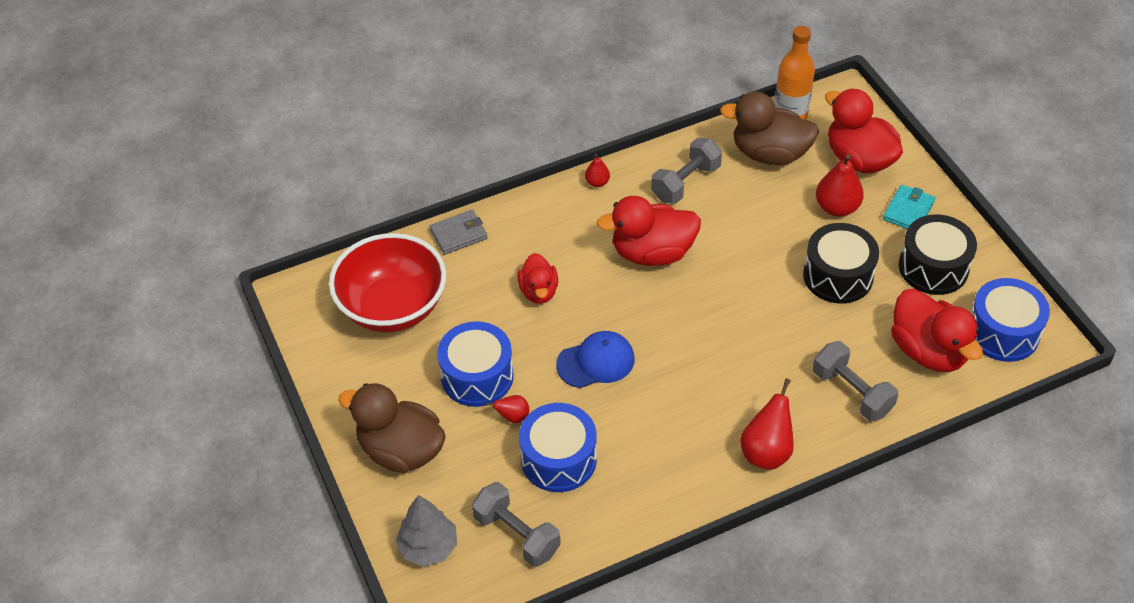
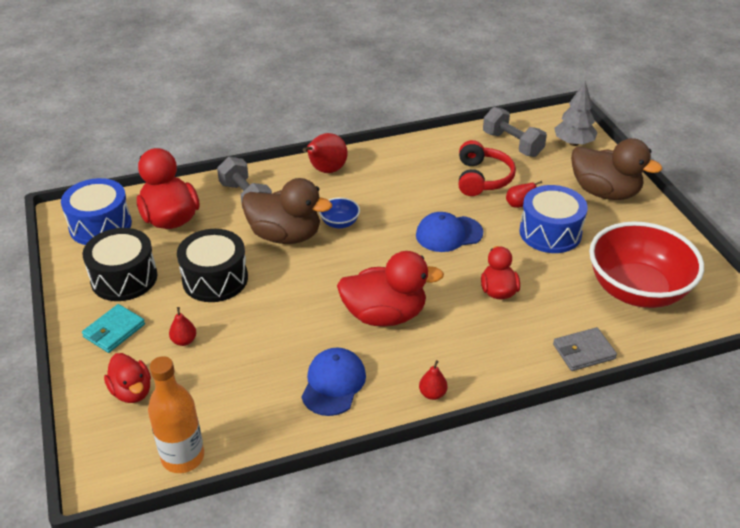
camera: 175 degrees left, 10 degrees down
(558, 459) = (482, 178): blue drum -> red headphones
(686, 182) = (333, 383): grey dumbbell -> blue cap
(726, 365) = (339, 223): none -> blue bowl
(769, 154) = (228, 408): brown duck -> brown duck (285, 235)
(836, 207) = (184, 341): red pear -> red pear, size x0.54
(859, 159) = (132, 391): red duck -> red duck, size x0.59

